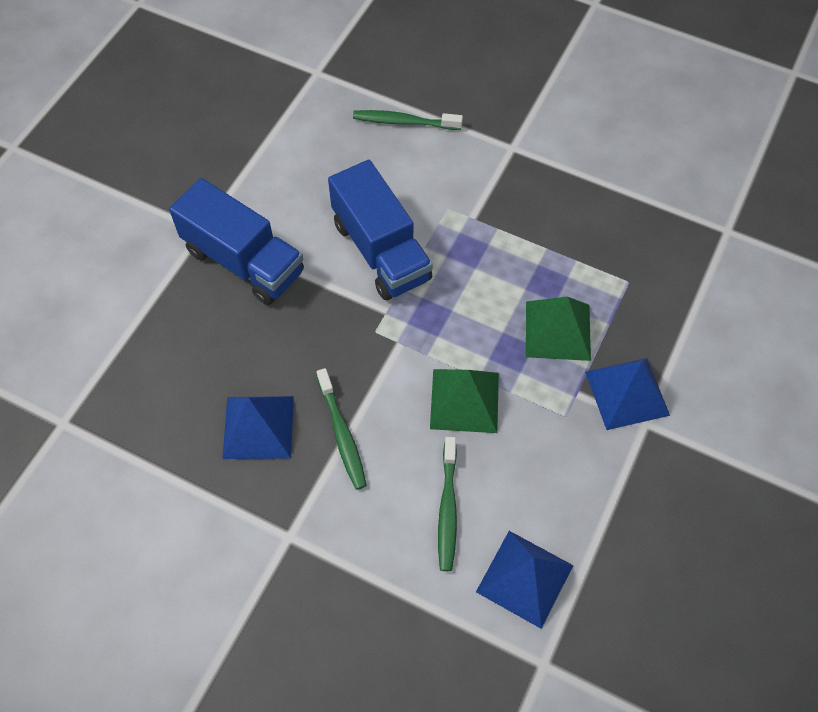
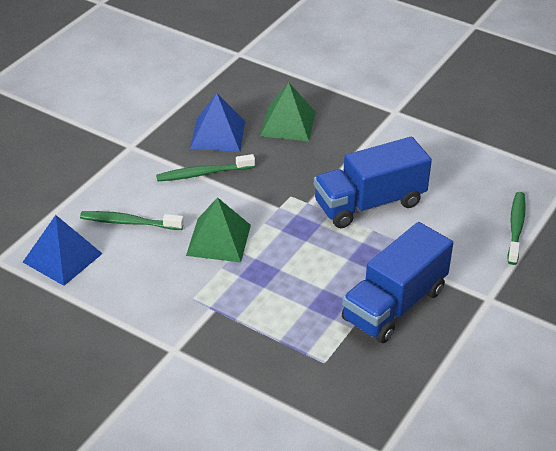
camera: 95 degrees right, 20 degrees down
(244, 261) = (363, 131): blue truck -> blue truck (394, 305)
(557, 330) = (276, 304): green pyramid -> green pyramid (287, 123)
(626, 393) = (206, 341): blue pyramid -> none

